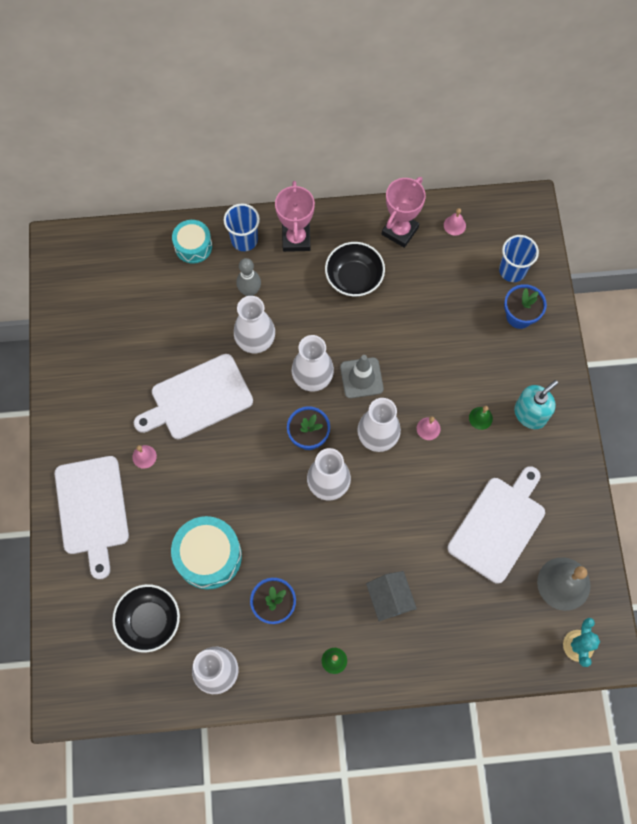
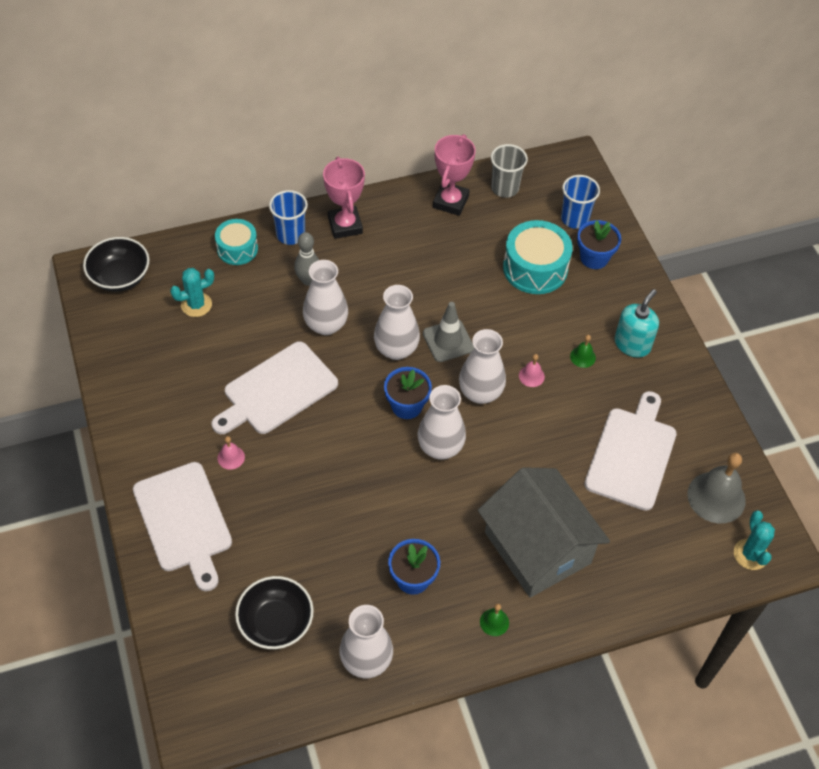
camera: 15 degrees left, 15 degrees down
(145, 298) = (196, 305): none -> turquoise cactus
(208, 556) = (327, 543): turquoise drum -> turquoise drum (535, 268)
(354, 278) = (415, 251): black bowl -> black bowl (120, 277)
(389, 599) = (537, 547): grey house -> grey house, size x2.11
(454, 225) = (505, 188): pink bell -> grey cup

